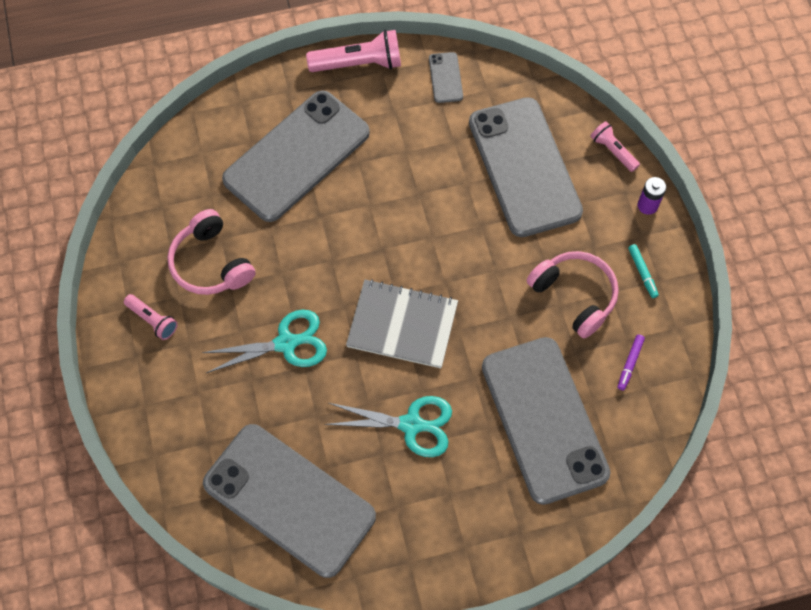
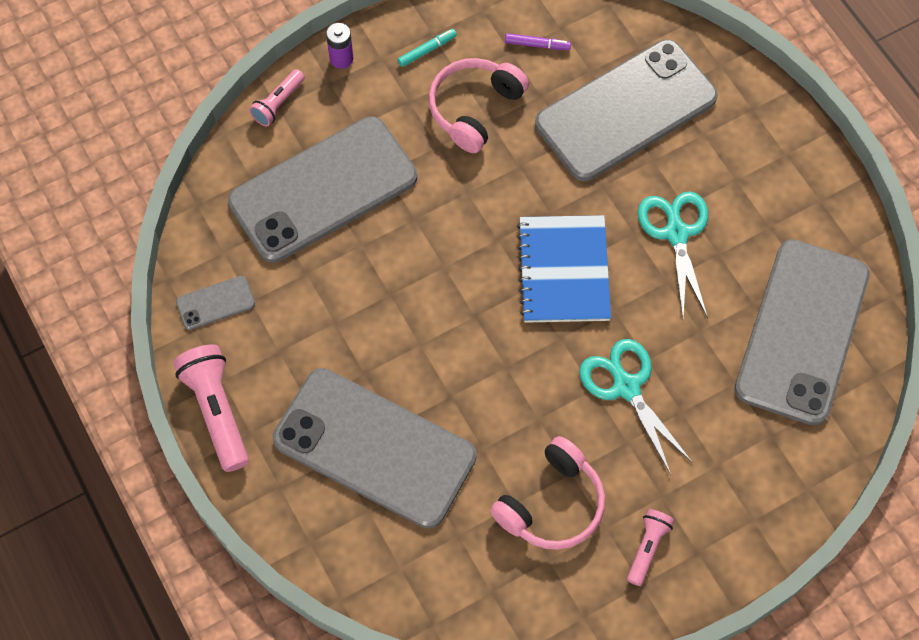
camera: 105 degrees left, 0 degrees up
(402, 325) = (563, 270): grey notebook -> blue notebook

